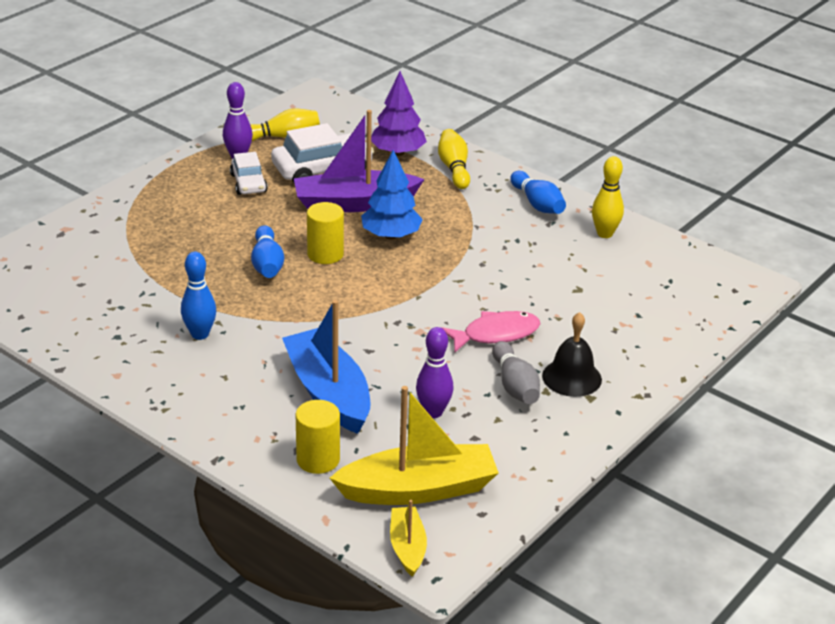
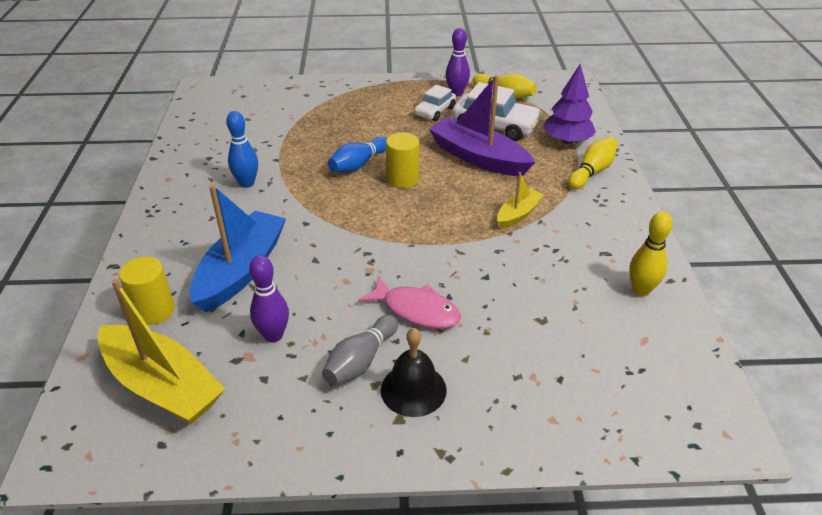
camera: 50 degrees right, 5 degrees up
(391, 235) = (466, 192): blue tree -> none
(407, 547) = (78, 424): yellow boat -> yellow boat (518, 214)
(537, 204) = (618, 232): blue bowling pin -> none

